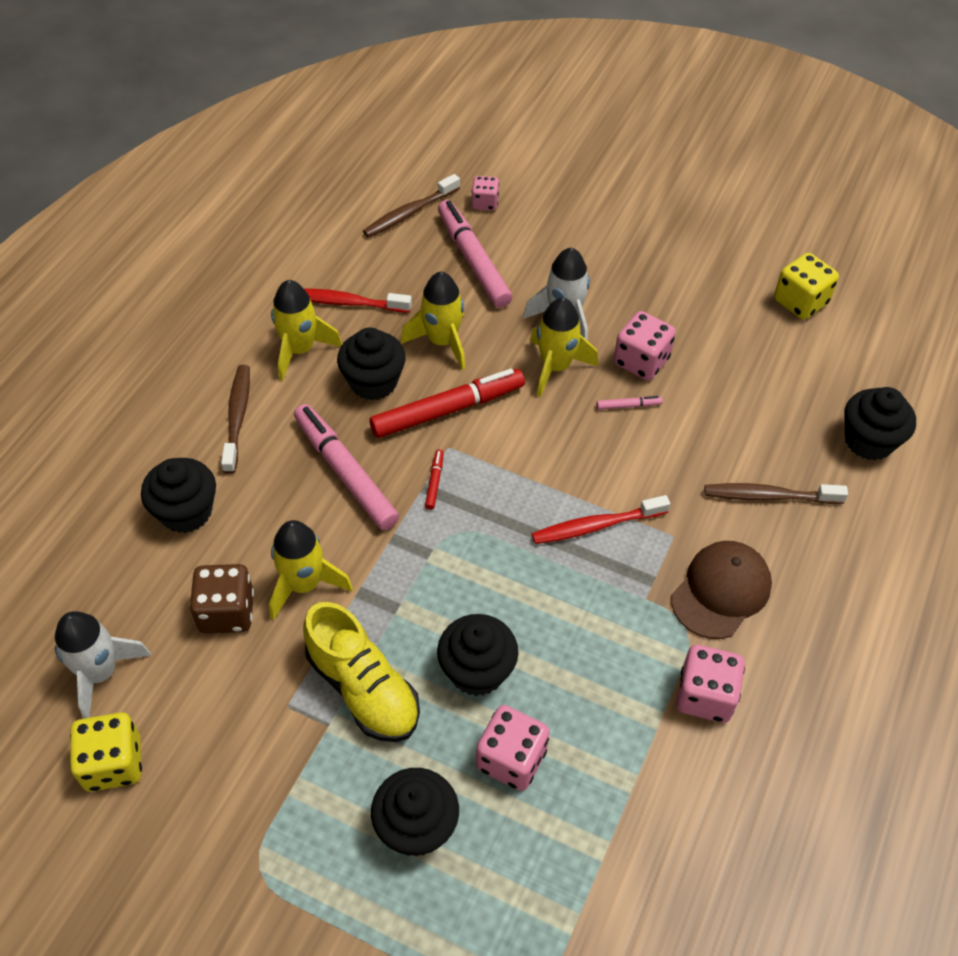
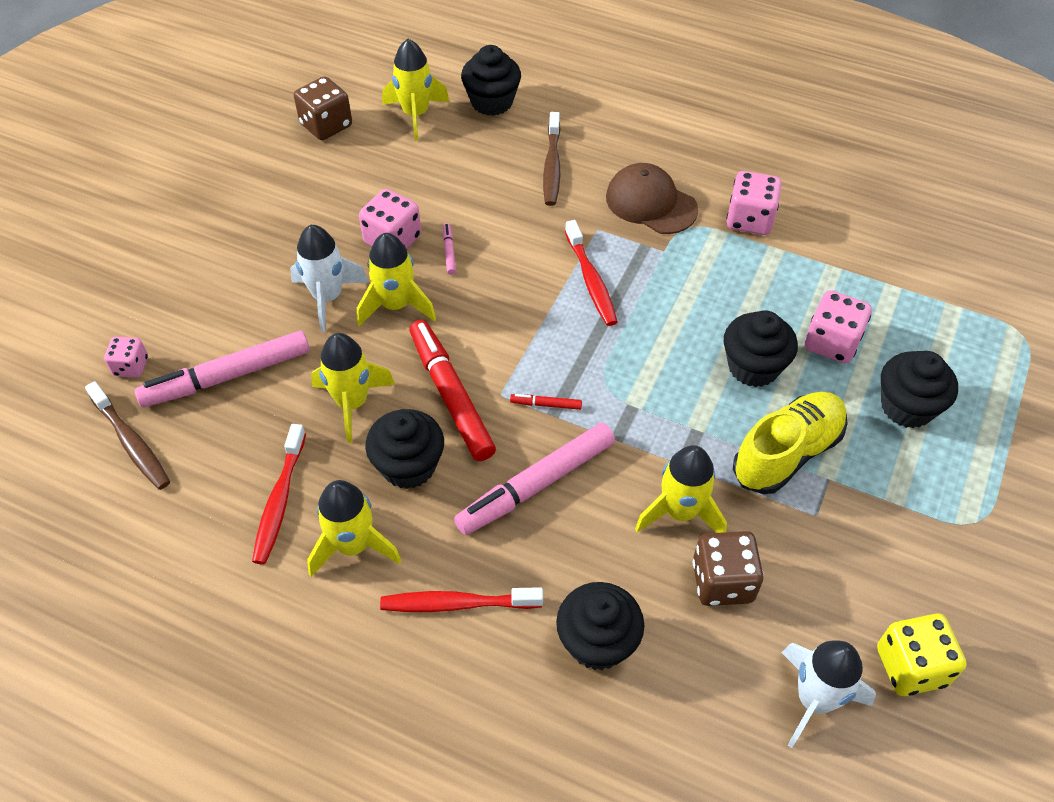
camera: 90 degrees left, 0 degrees up
(237, 417) = (457, 604): brown toothbrush -> red toothbrush
(800, 302) = (326, 125): yellow dice -> brown dice
(832, 373) = (416, 114): none -> yellow rocket

